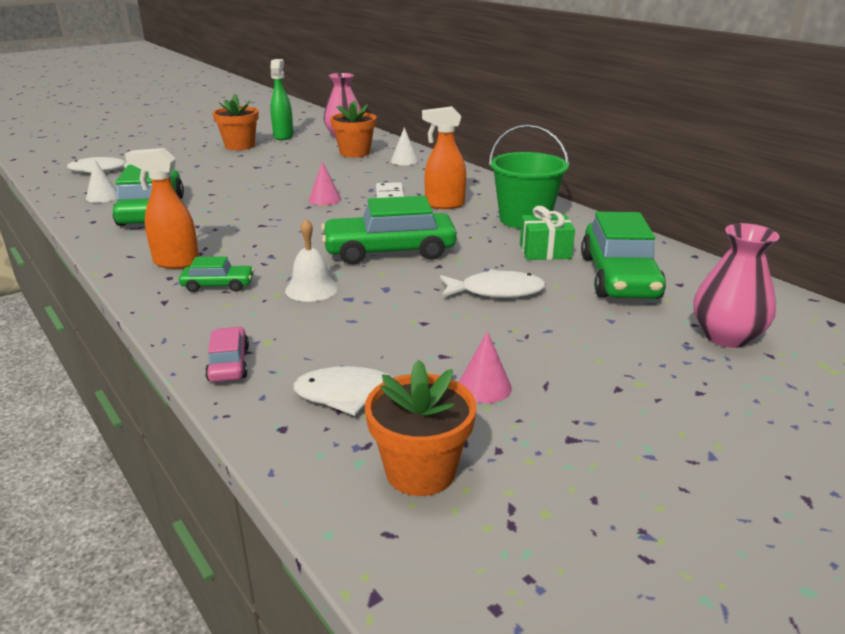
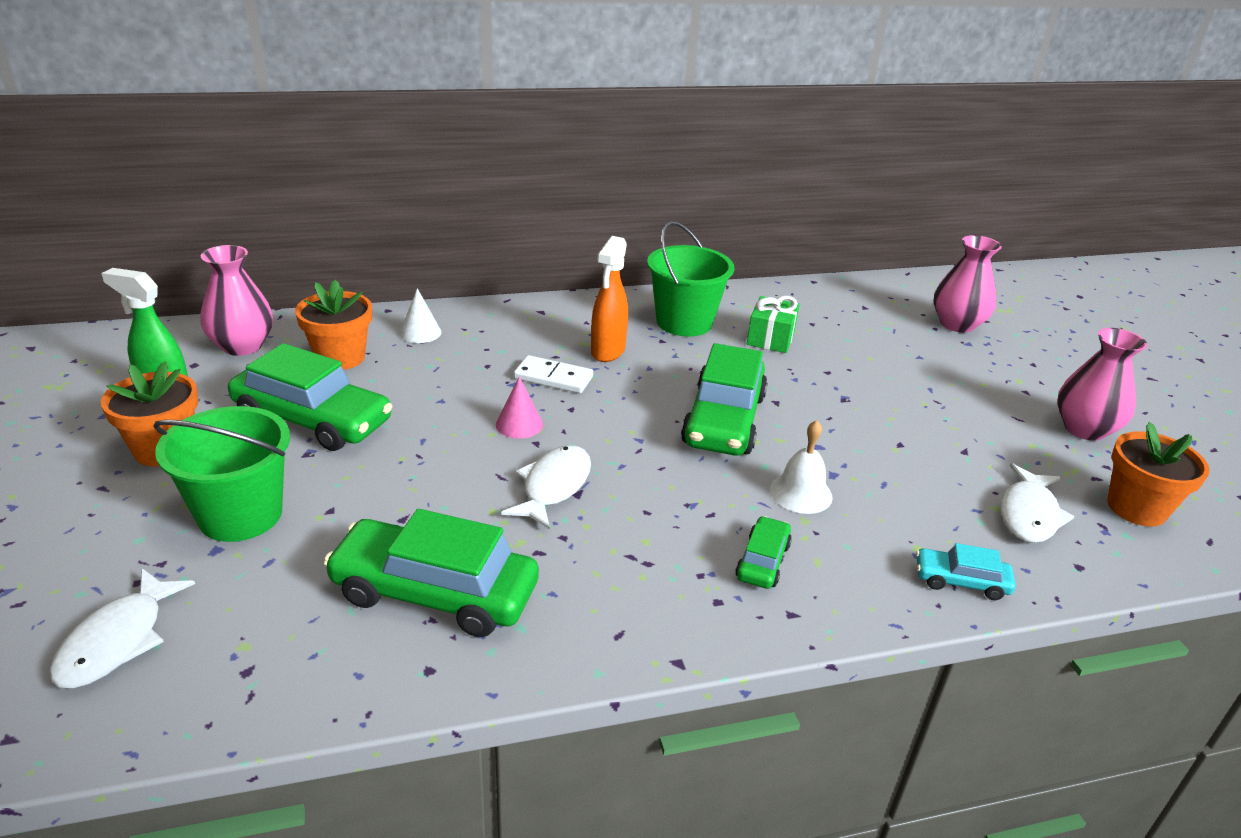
camera: 70 degrees left, 5 degrees up
(103, 196) = (299, 649): white cone -> none
(175, 263) = (671, 590): orange spray bottle -> none
(197, 167) = (240, 515): none -> green bucket
(229, 364) = (961, 581): pink car -> turquoise car
(484, 387) = (1019, 446): pink cone -> none
(496, 291) = (848, 389): white fish -> white fish (553, 486)
(572, 432) = (1084, 429): none -> pink vase
(619, 277) = (842, 325): green car -> green car (313, 419)

